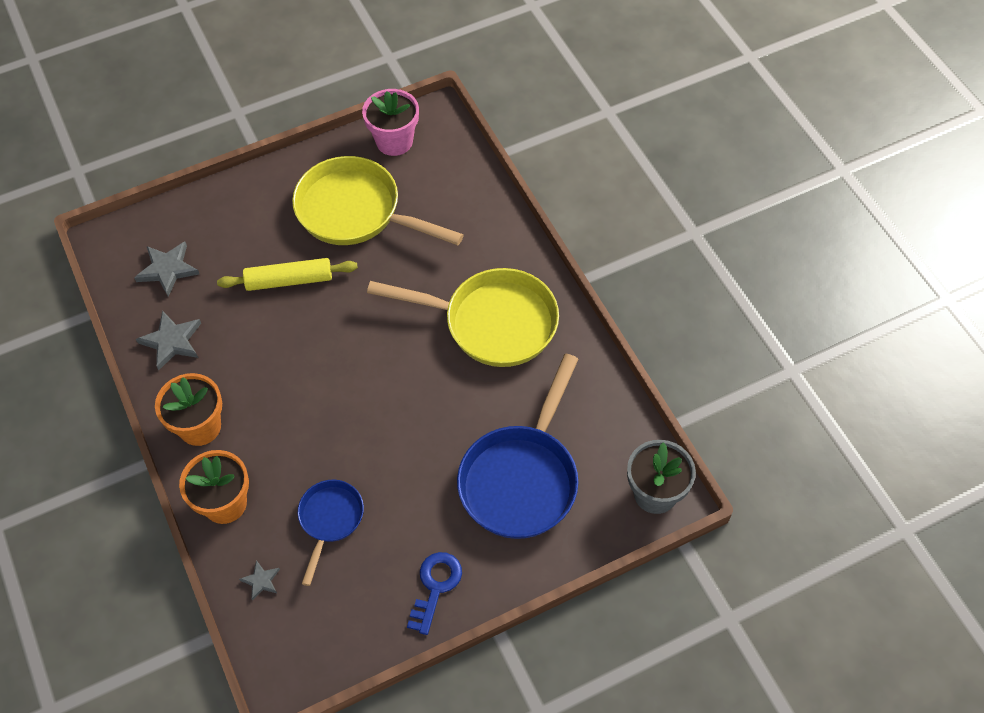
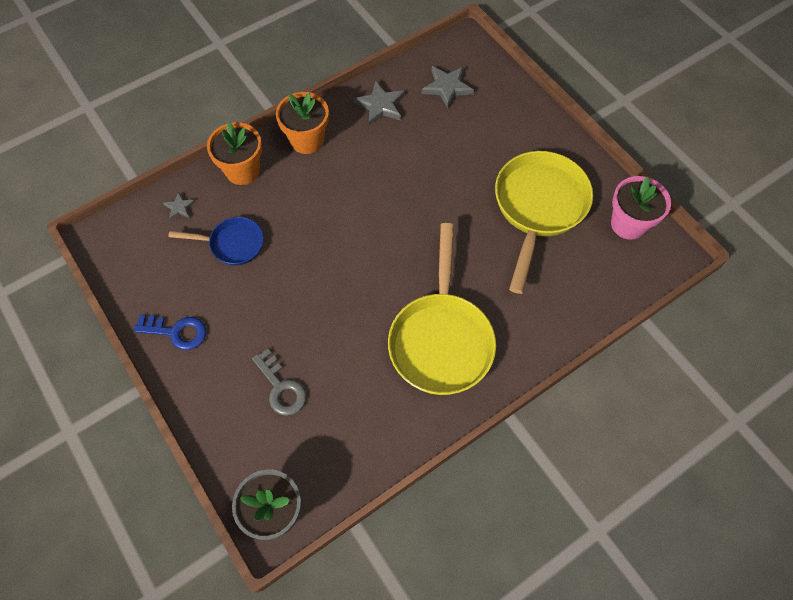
camera: 80 degrees right, 5 degrees up
(289, 280) = (454, 171): yellow rolling pin -> none
(522, 478) = (281, 387): blue pan -> grey key

